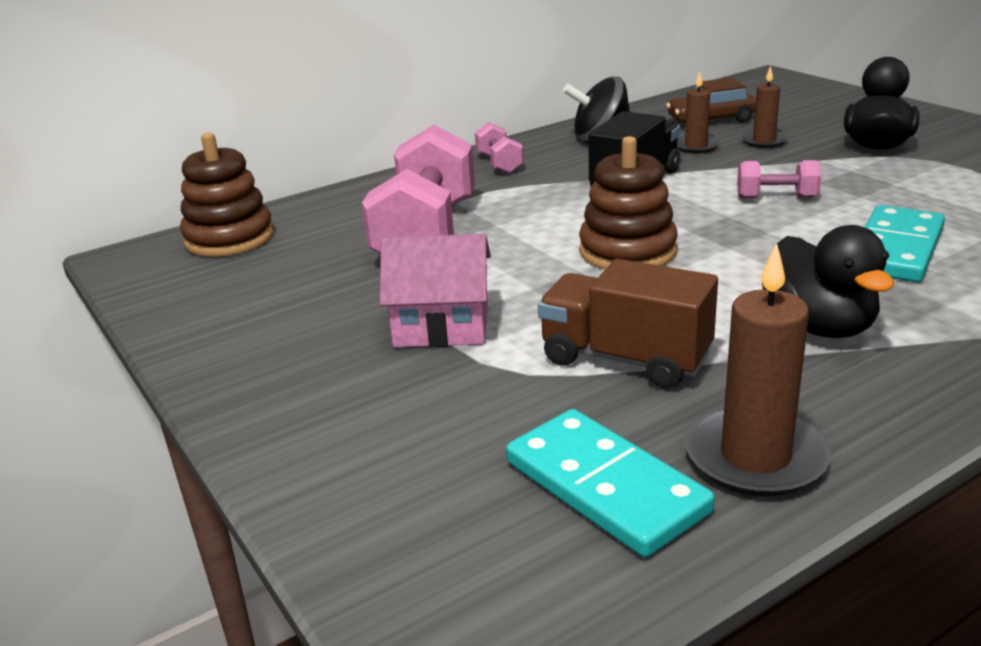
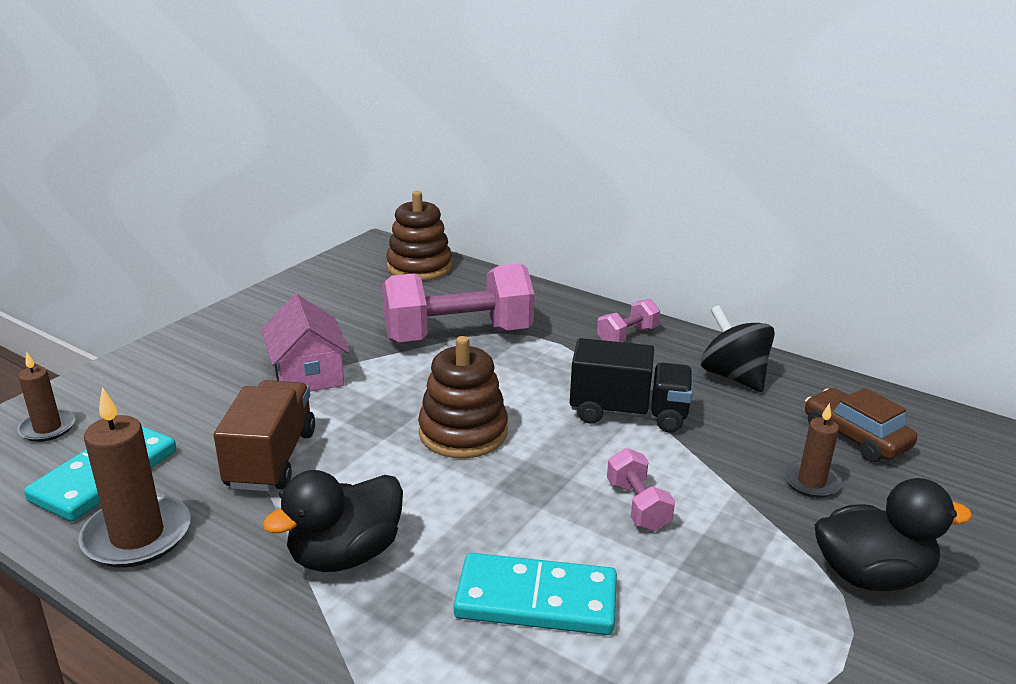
camera: 65 degrees right, 0 degrees up
(695, 147) = (756, 437): brown candle -> brown candle (47, 428)

